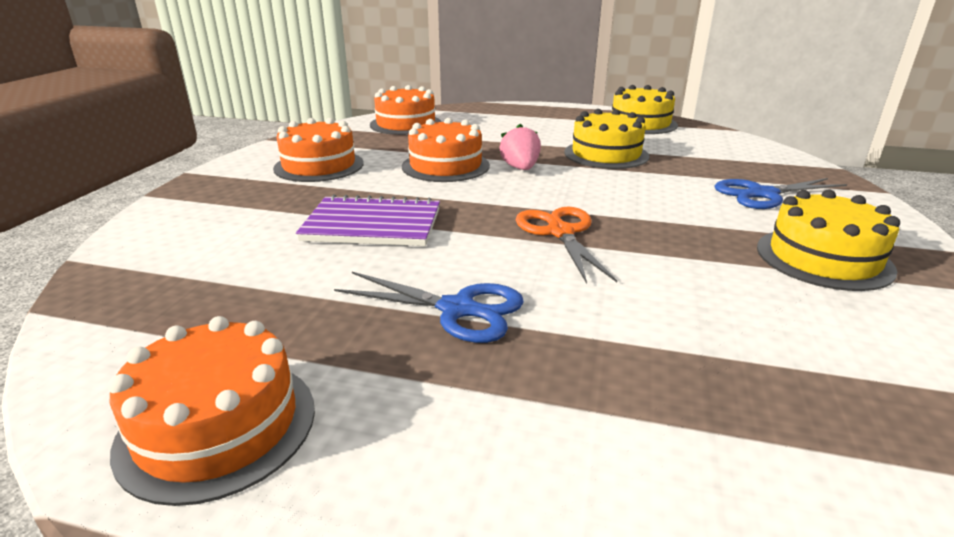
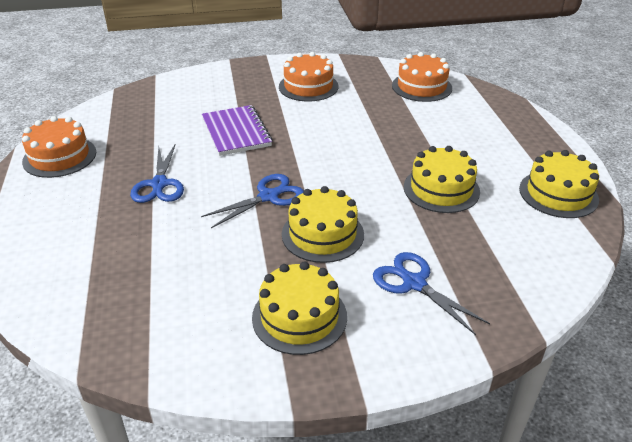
camera: 65 degrees right, 10 degrees up
(445, 166) = (348, 127): orange cake -> none
(520, 168) = (370, 157): pink strawberry -> none
(560, 232) = (268, 196): orange scissors -> blue scissors
(661, 217) = (322, 234): none -> yellow cake

